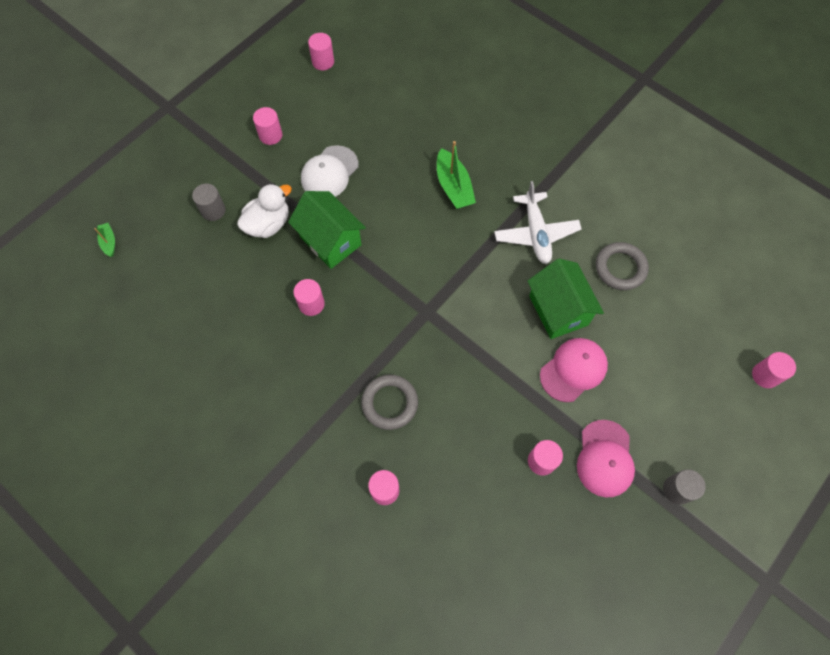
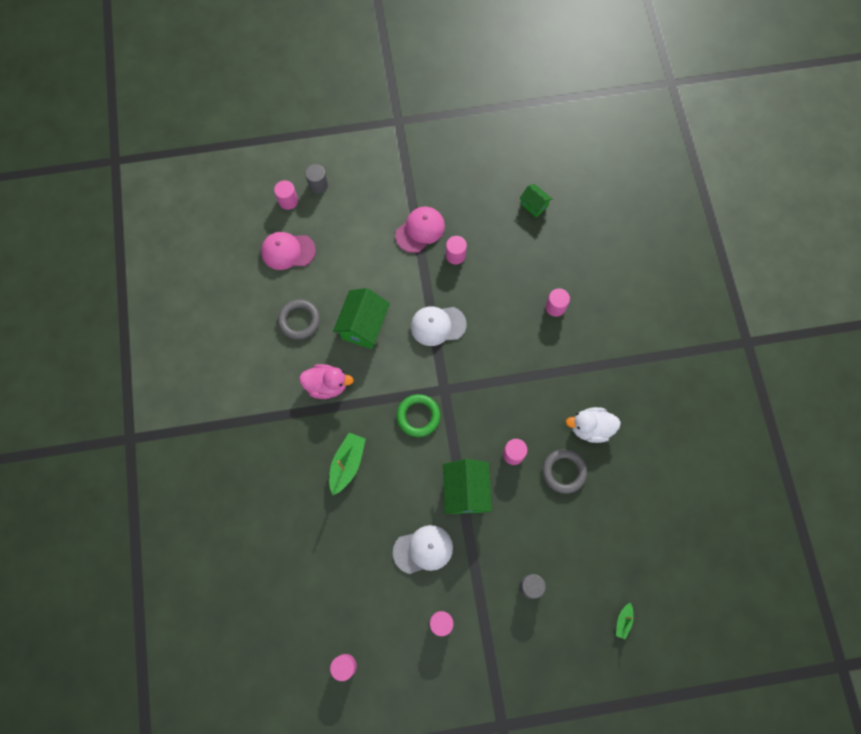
camera: 140 degrees left, 5 degrees up
(268, 224) = (498, 541): white duck -> white duck (590, 428)
(389, 403) = (514, 352): grey ring -> grey ring (564, 472)
(429, 270) = (418, 416): none -> green ring
(489, 368) = (438, 325): none -> white cap
(511, 606) = (534, 205): none -> green house
(536, 233) = (327, 385): white plane -> pink duck
(573, 370) = (390, 286): pink cap -> pink cap (288, 251)
(677, 489) = (398, 188): grey cylinder -> grey cylinder (318, 185)

